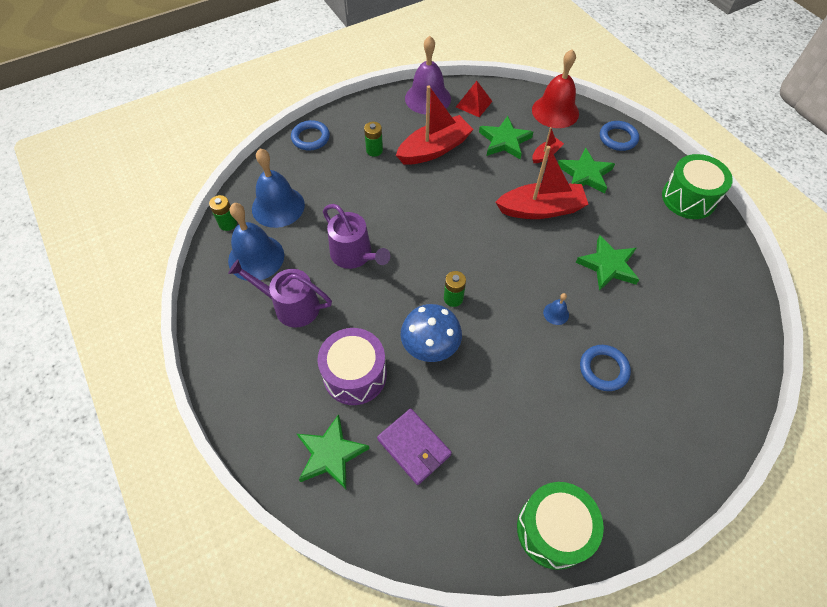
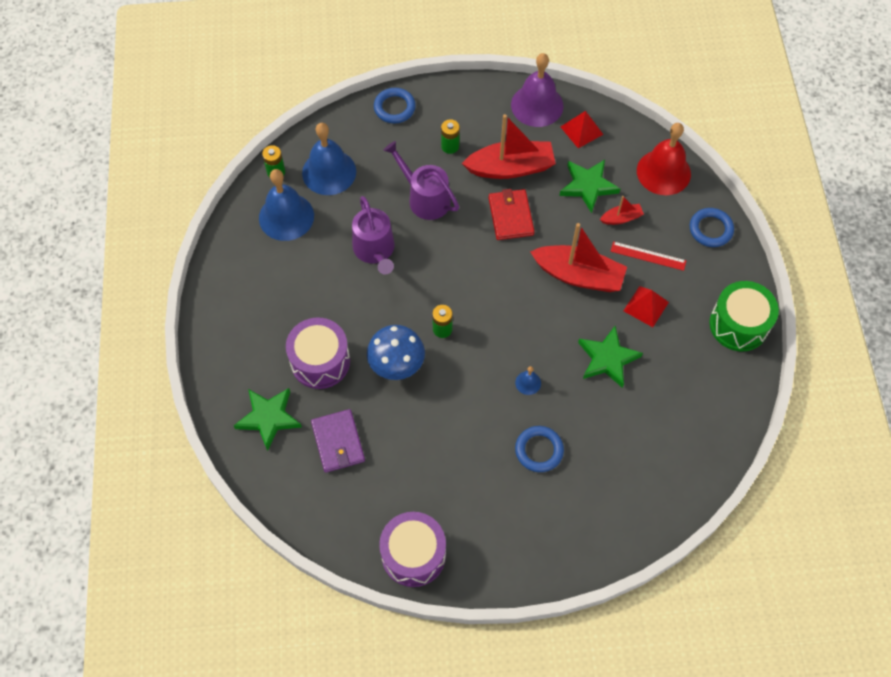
camera: 25 degrees right, 5 degrees up
(291, 306) = (296, 276): purple watering can -> purple watering can (425, 198)
(457, 185) = (510, 216): none -> red wallet
(553, 530) = (413, 555): green drum -> purple drum
(585, 174) = (648, 256): green star -> red ruler
(609, 212) = (646, 306): none -> red pyramid

